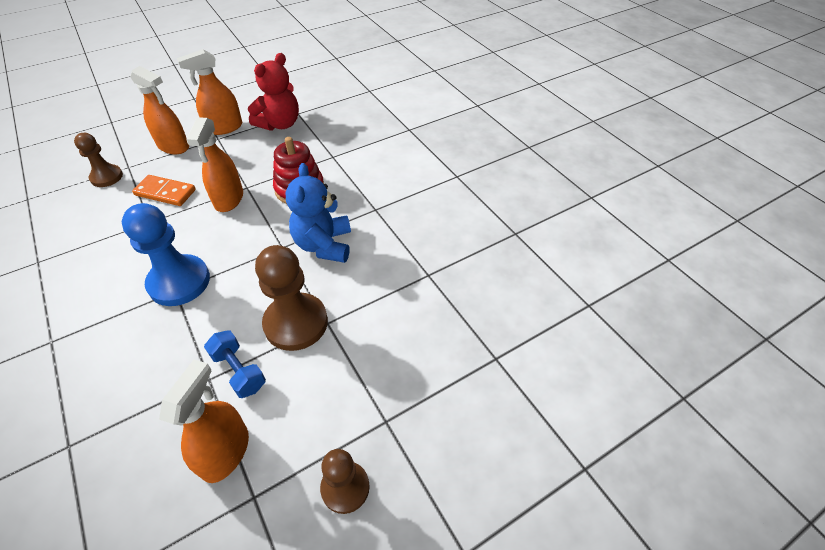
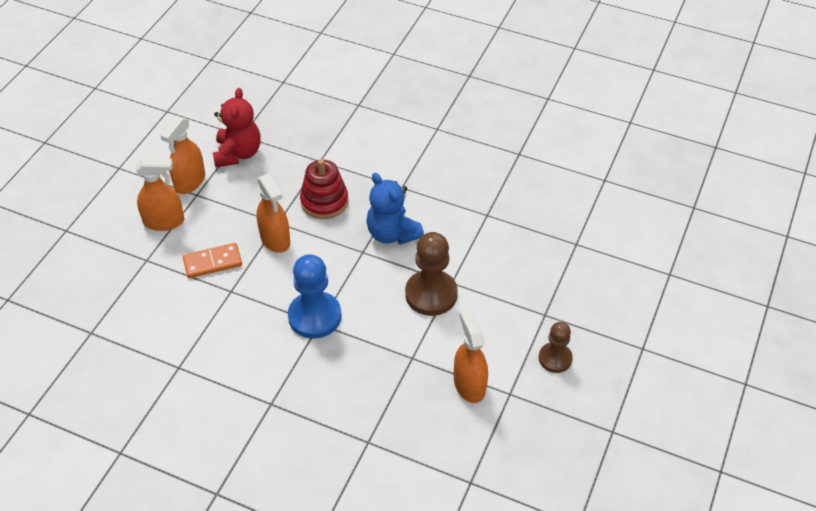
camera: 35 degrees left, 0 degrees up
(106, 177) = (139, 278): brown pawn -> none
(239, 371) = (426, 342): blue dumbbell -> none

